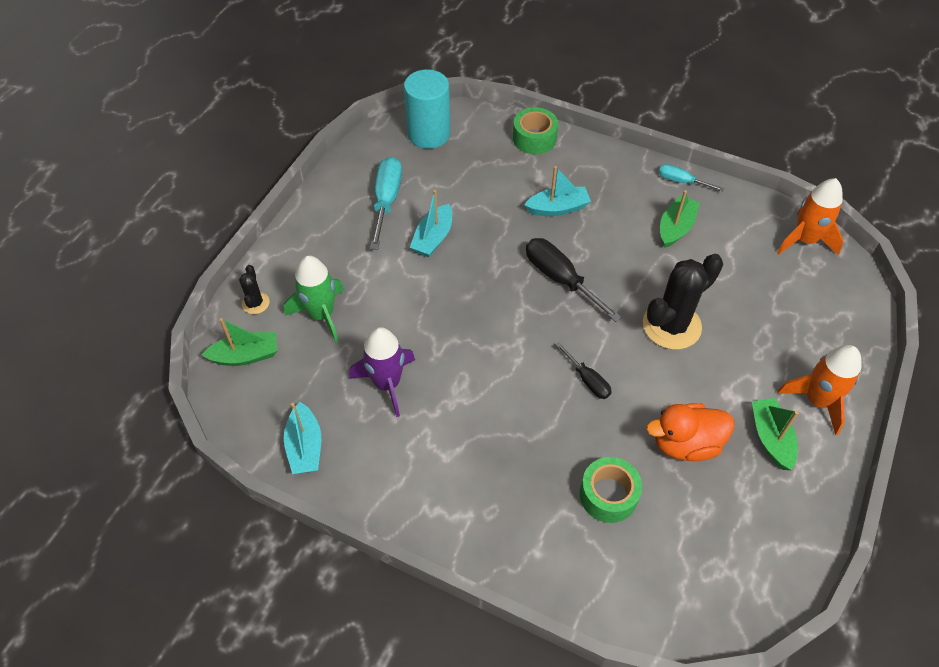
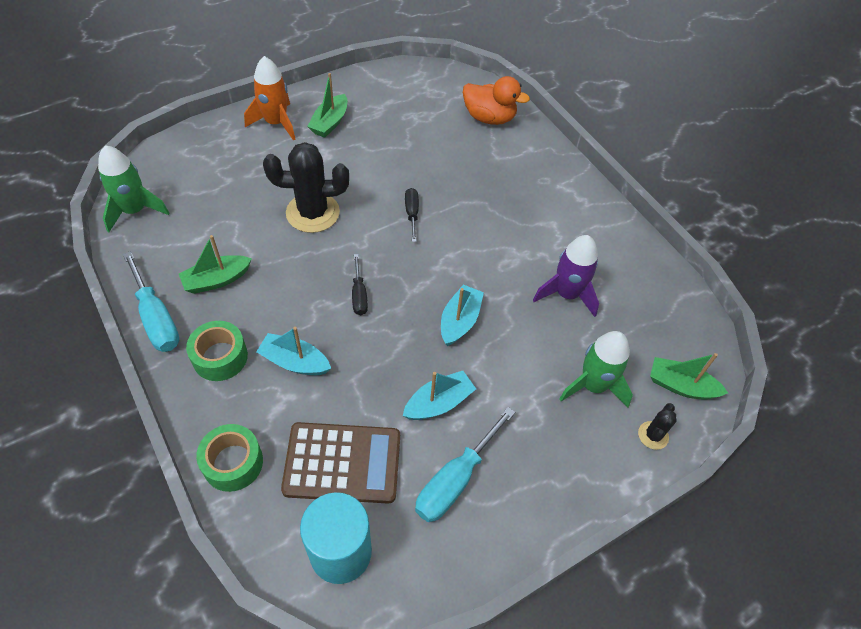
camera: 150 degrees left, 0 degrees up
(305, 446) = (656, 284): turquoise boat -> turquoise boat (459, 321)
(467, 172) = (342, 463): none -> brown calculator
(560, 279) = (359, 295): black screwdriver -> black screwdriver, size x0.58
(608, 495) = (461, 150): green tape -> green tape (220, 357)
(681, 181) = (156, 318): turquoise screwdriver -> turquoise screwdriver, size x1.72
(685, 443) = (385, 147): orange duck -> orange duck (489, 118)
(804, 240) = (135, 210): orange rocket -> green rocket

